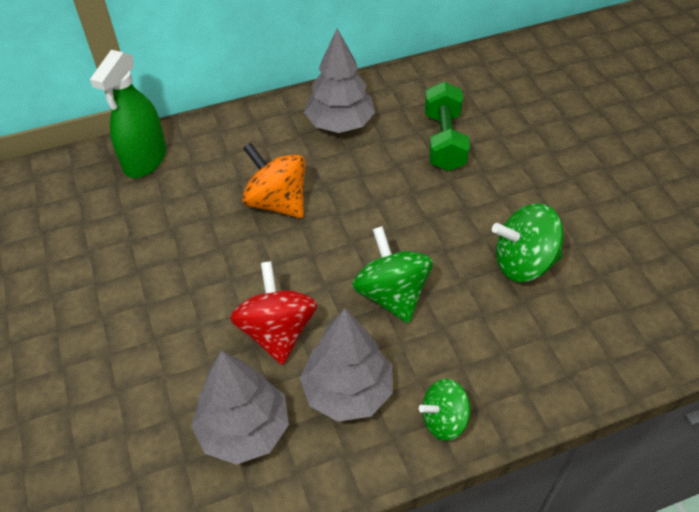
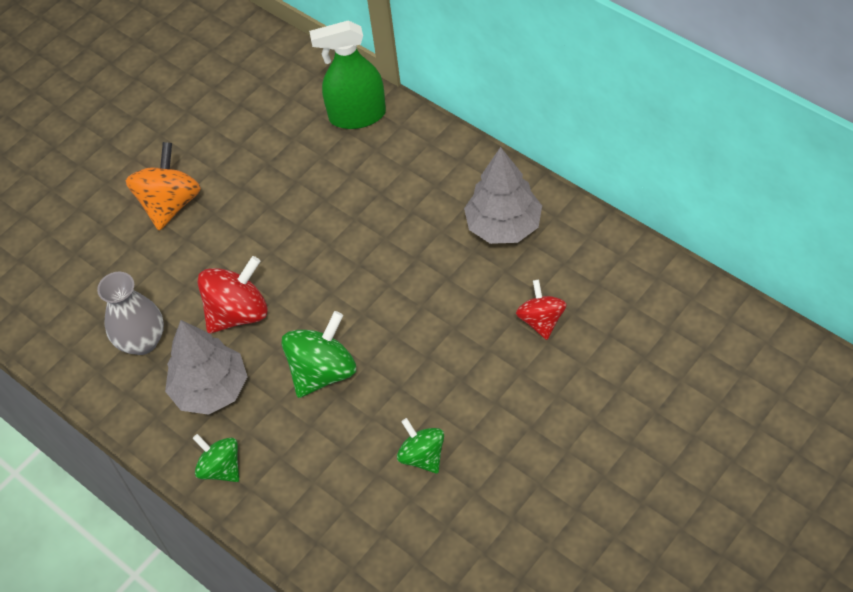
camera: 65 degrees right, 5 degrees up
(244, 429) = (142, 341): grey tree -> grey vase
(277, 202) = (372, 235): orange spinning top -> orange spinning top (170, 204)
(444, 141) = (541, 320): green dumbbell -> red spinning top
(523, 263) = (422, 456): green spinning top -> green spinning top, size x0.64

